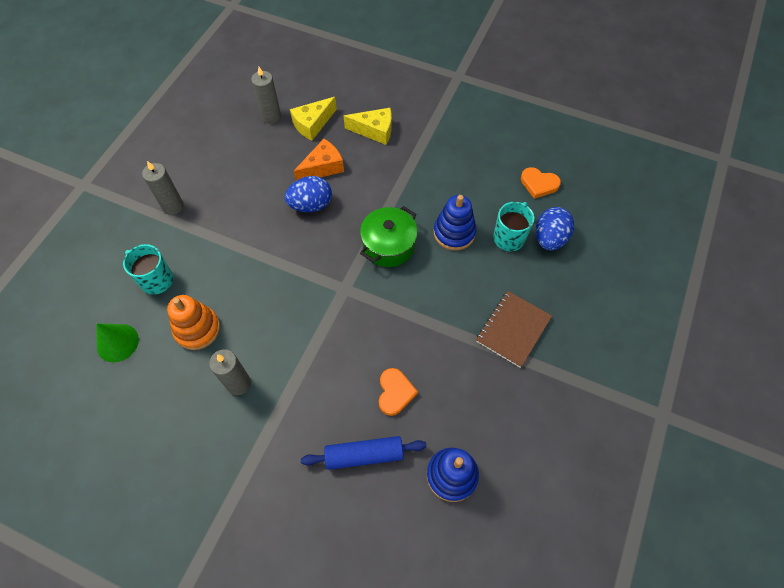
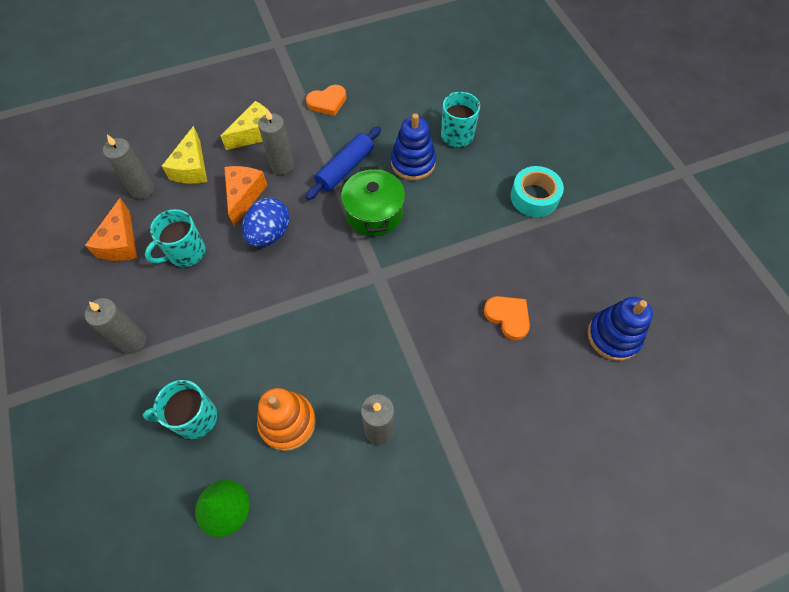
camera: 45 degrees left, 0 degrees up
(226, 141) = (120, 242): none -> orange cheese
(253, 177) = (186, 252): none -> turquoise mug
(364, 455) = (540, 384): blue rolling pin -> blue rolling pin (345, 168)
(367, 166) = (282, 166): none -> grey candle
(513, 329) = (534, 197): brown notebook -> turquoise tape
(539, 184) = (433, 80): orange heart -> orange heart (327, 102)
(549, 238) = (485, 113): blue egg -> none

